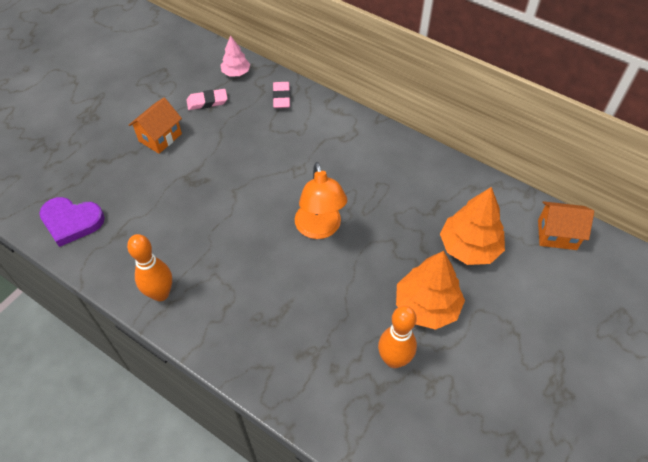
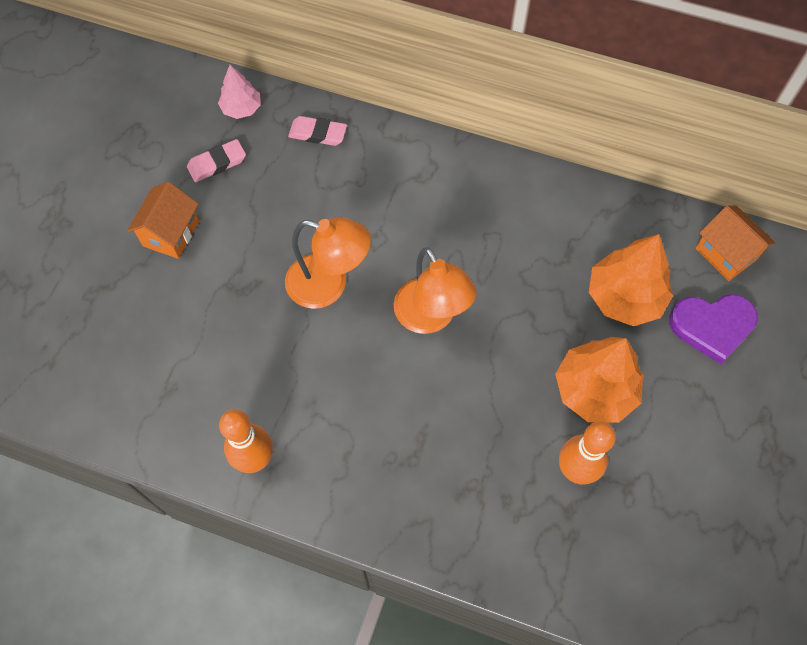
camera: 15 degrees left, 10 degrees up
(71, 222) = (95, 388): purple heart -> purple heart (712, 326)
(254, 192) = (329, 285): none -> orange lamp
(281, 97) = (318, 133): pink eraser -> pink eraser turned 60 degrees counterclockwise
(557, 235) = (725, 254): orange house -> orange house turned 60 degrees clockwise

